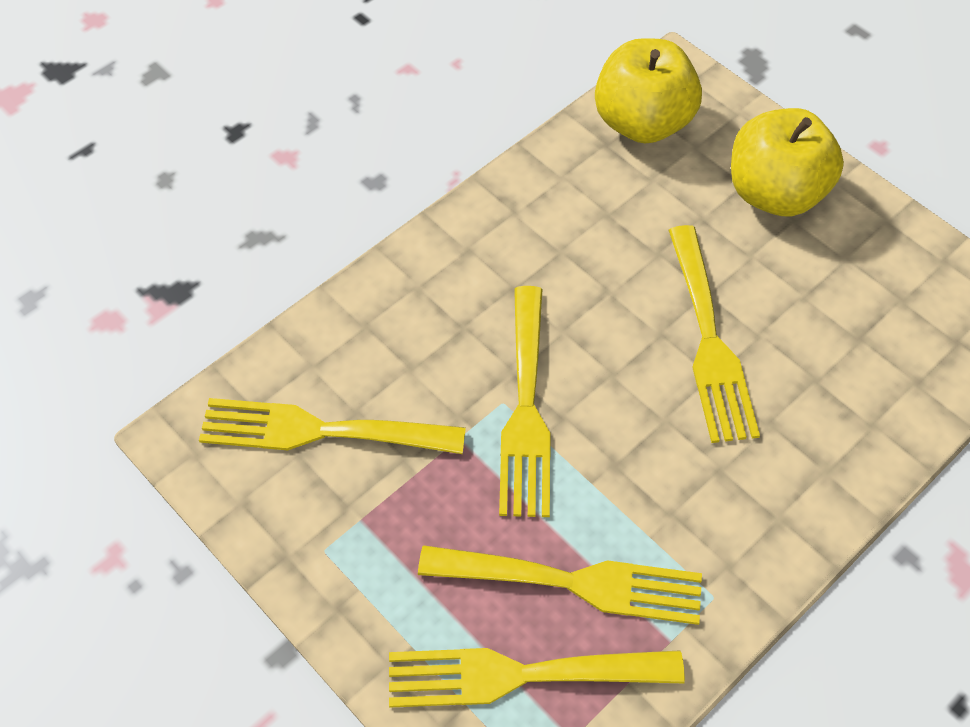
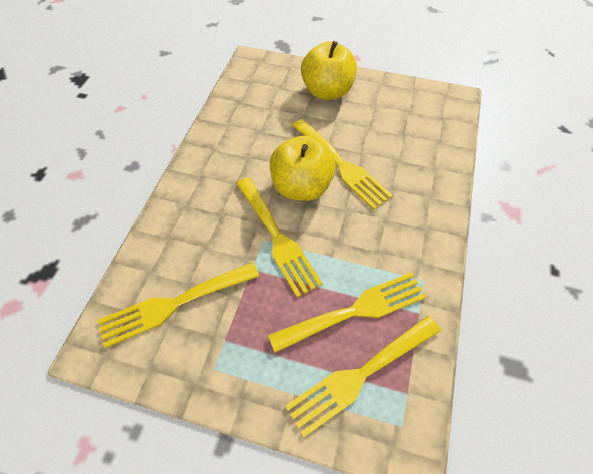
camera: 30 degrees left, 0 degrees up
(642, 122) = (250, 86): yellow apple -> yellow apple (301, 187)

